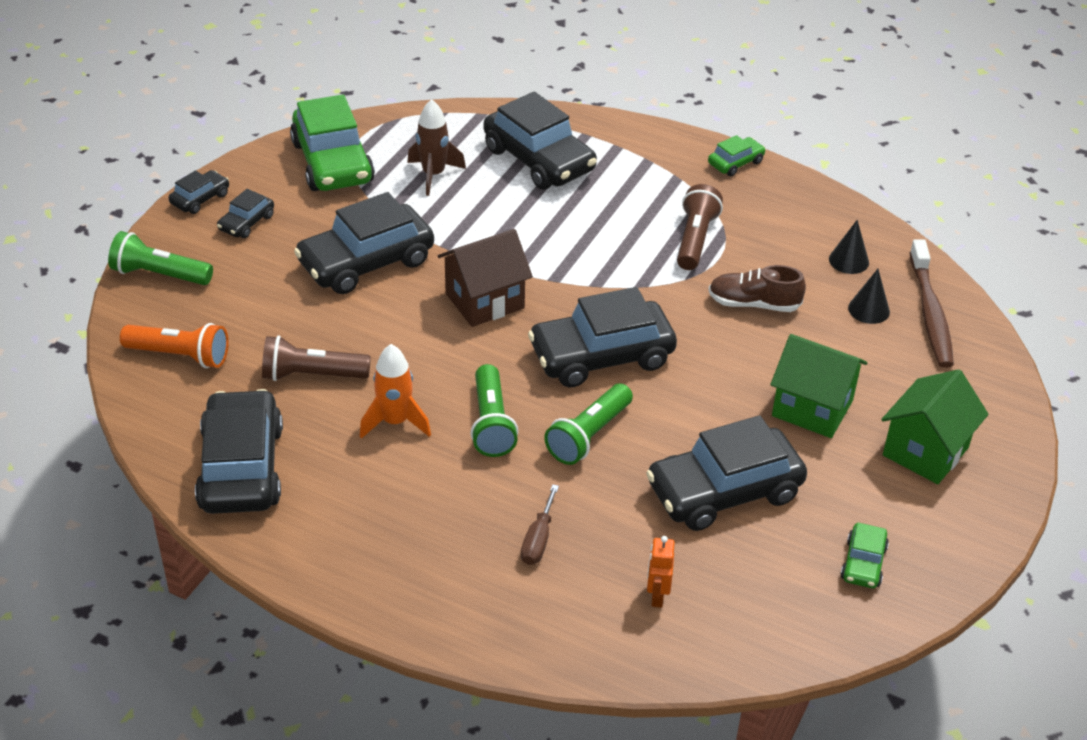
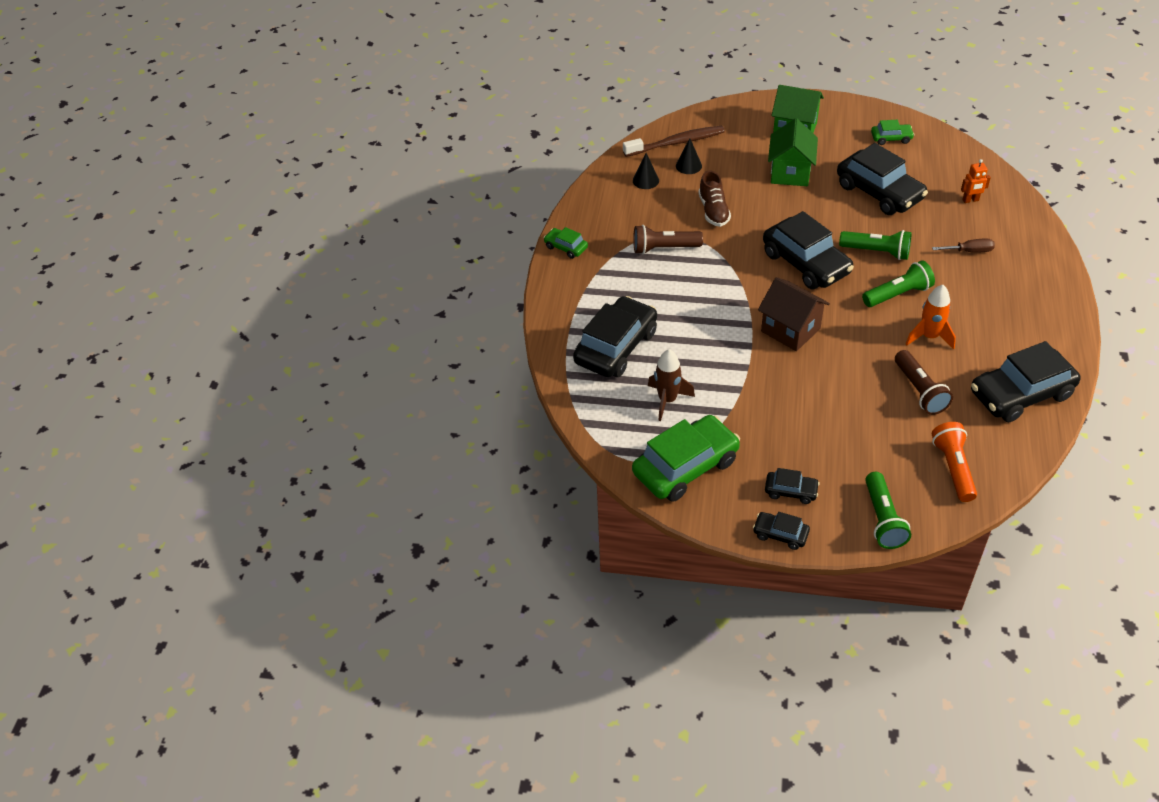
camera: 105 degrees left, 5 degrees up
(366, 262) = (791, 403): black car -> none

